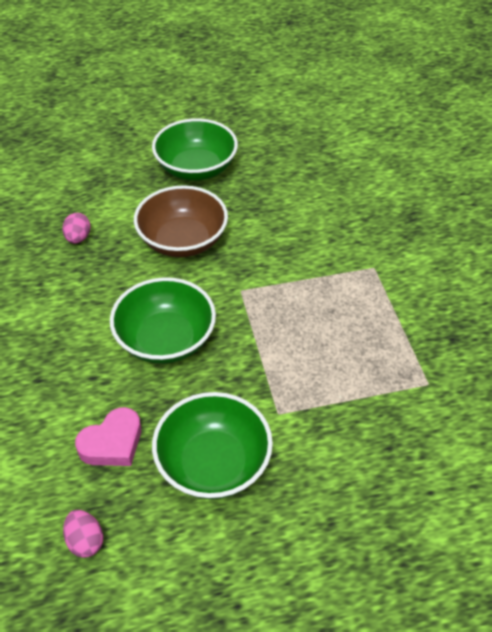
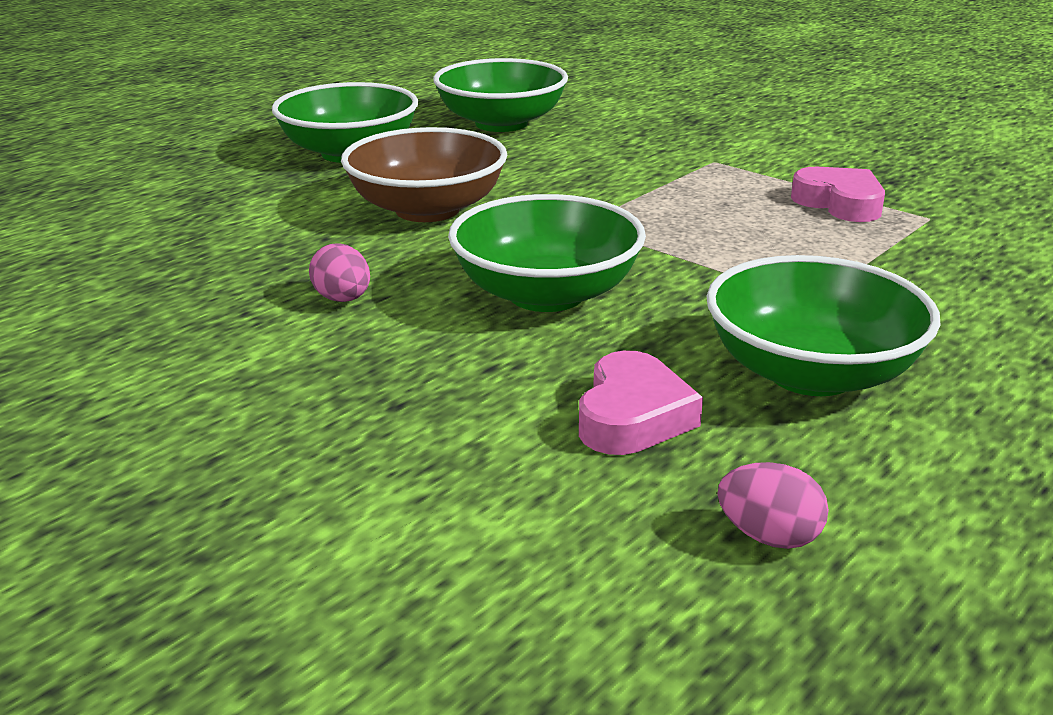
camera: 35 degrees left, 20 degrees down
(78, 238) = (250, 253): pink egg -> pink egg (343, 299)
(300, 172) = (501, 123): none -> green bowl
(394, 344) = (839, 203): none -> pink heart

